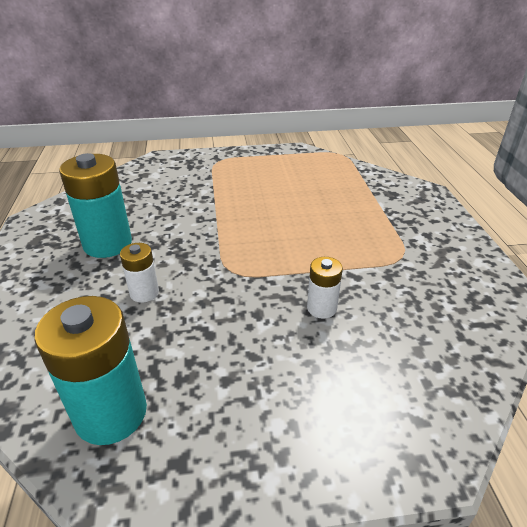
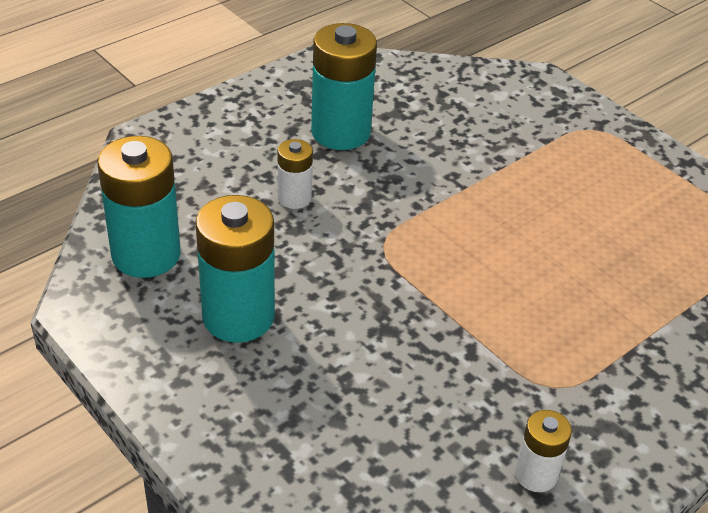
camera: 55 degrees right, 5 degrees up
(237, 380) = (238, 317): none -> turquoise battery
(321, 308) = (387, 341): white battery -> white battery (536, 475)

